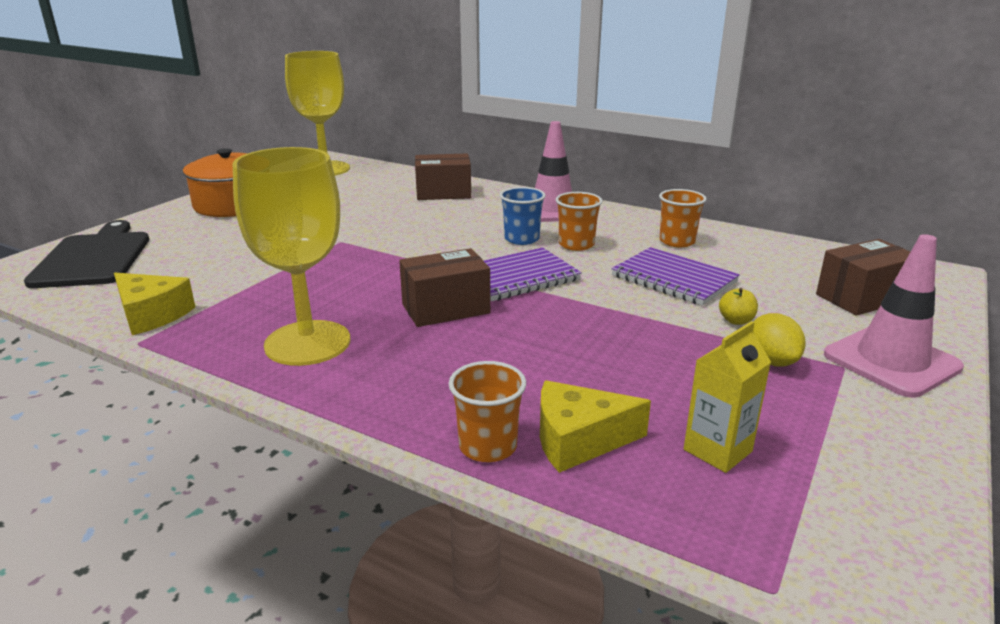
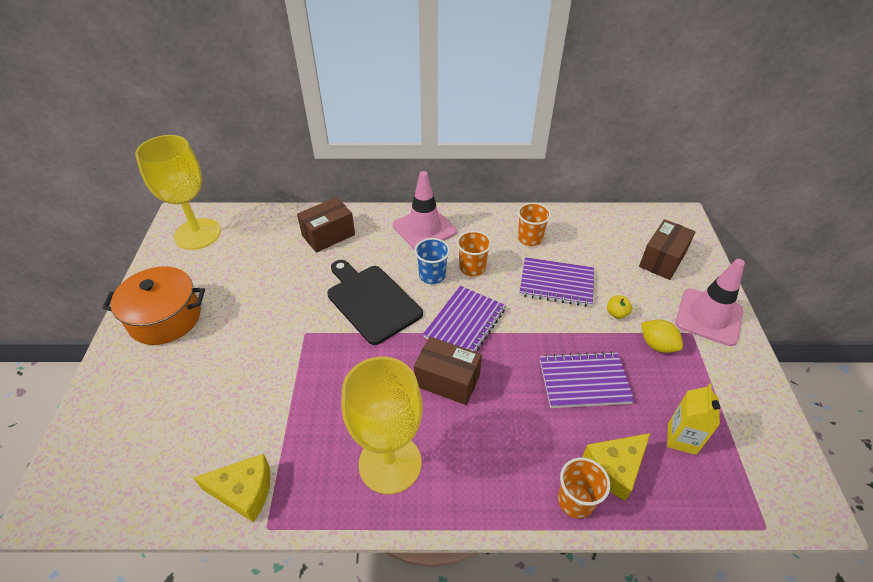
camera: 30 degrees left, 20 degrees up
(94, 258) = (113, 446): black cutting board -> black cutting board (371, 301)
(445, 309) = (447, 380): brown box -> brown box turned 75 degrees clockwise
(621, 358) = (584, 381): none -> purple notebook

